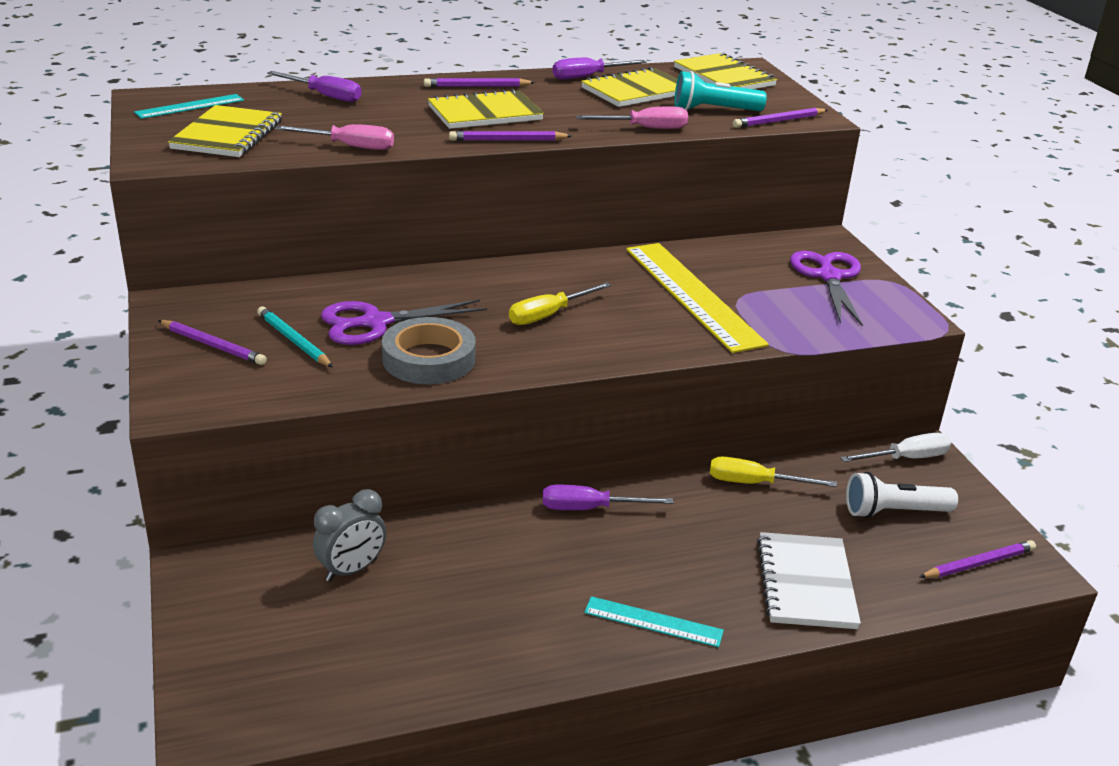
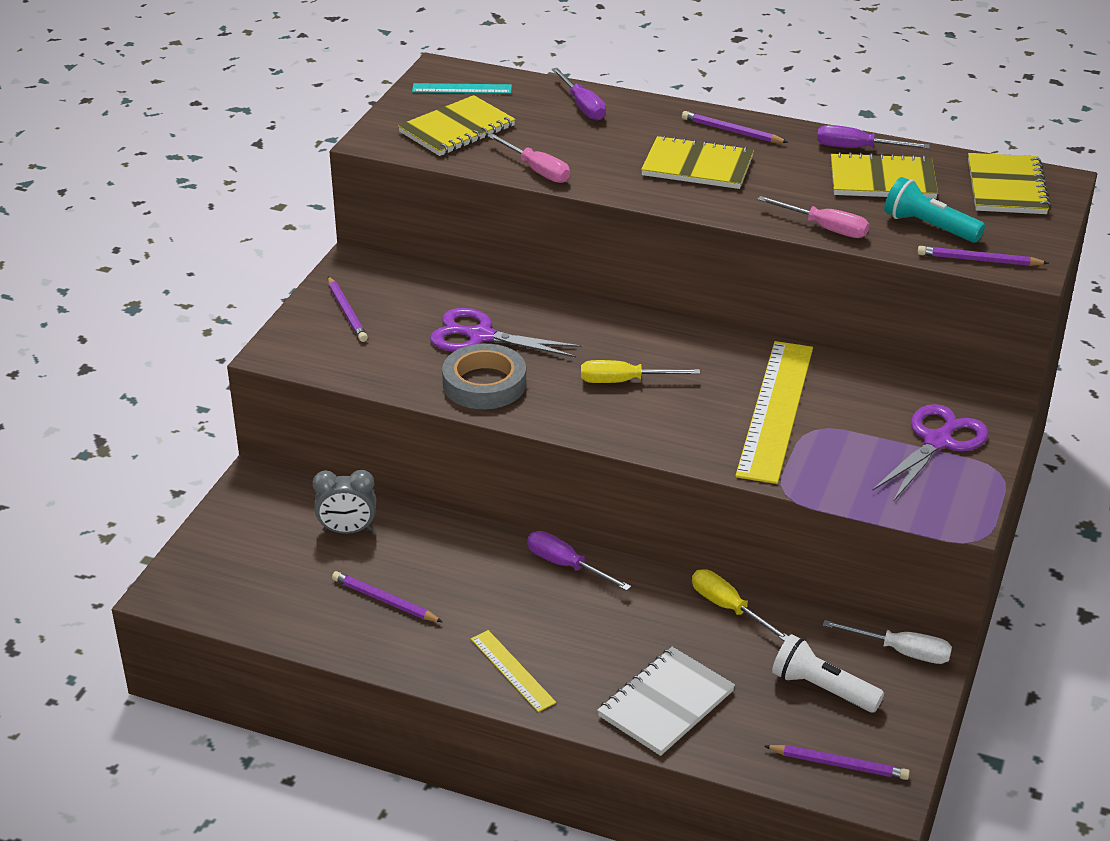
camera: 40 degrees right, 5 degrees up
(293, 340) = (405, 329): turquoise pencil -> none
(507, 140) = (678, 203): purple pencil -> purple pencil (384, 600)
(653, 622) = (512, 670): turquoise ruler -> yellow ruler

